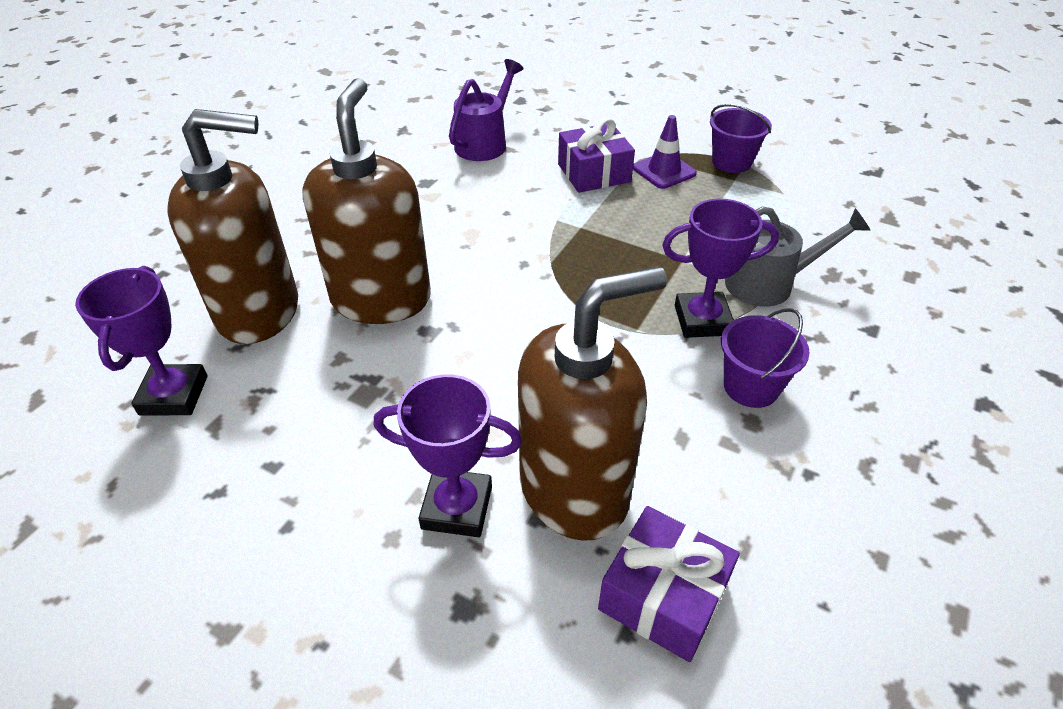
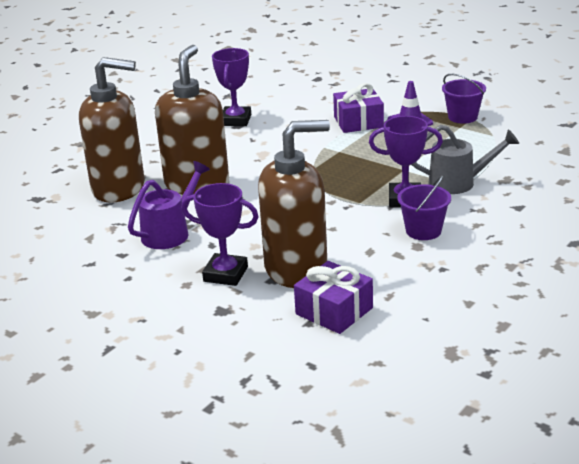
camera: 10 degrees right, 15 degrees down
(173, 395) = (66, 224): purple trophy -> purple trophy (235, 120)
(485, 142) = (285, 103): purple watering can -> purple watering can (171, 232)

